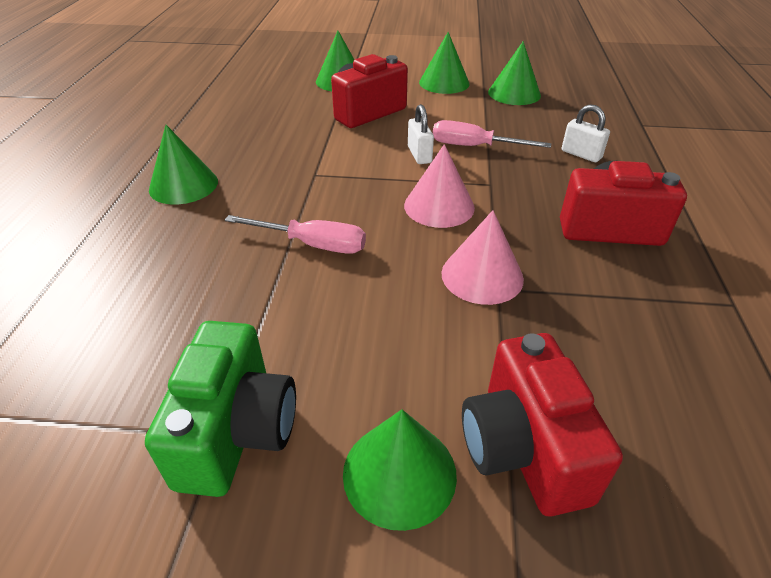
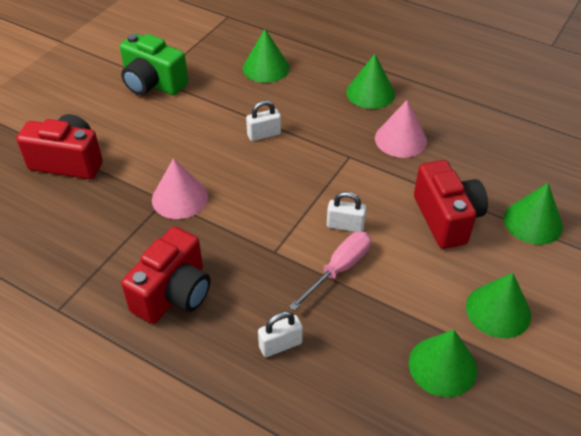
camera: 115 degrees right, 5 degrees up
(312, 244) = (264, 134): pink screwdriver -> white padlock
(399, 473) = (93, 121): green cone -> green cone (266, 68)
(439, 206) = (264, 208): pink cone -> pink cone (400, 139)

